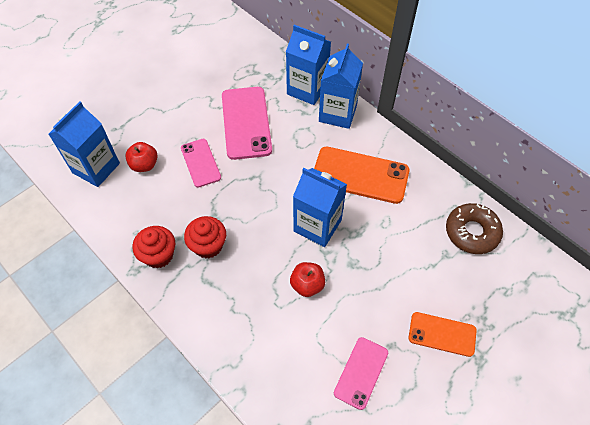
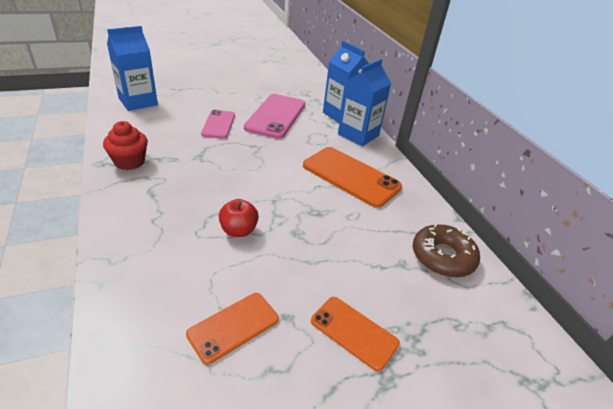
camera: 20 degrees right, 20 degrees down
(144, 165) = (174, 111): red apple -> none
(208, 246) = (175, 171): red cupcake -> none
(317, 225) = (284, 194): blue carton -> none
(361, 372) = (233, 326): pink phone -> orange phone

